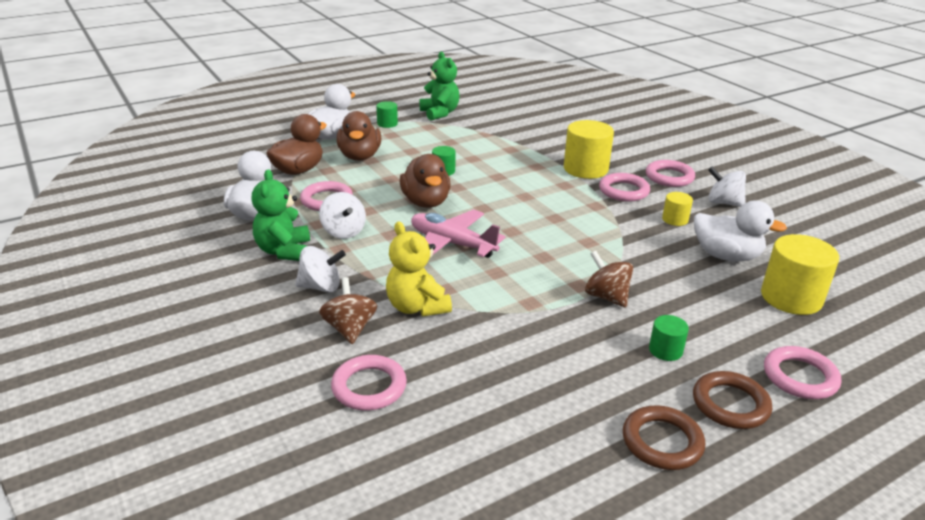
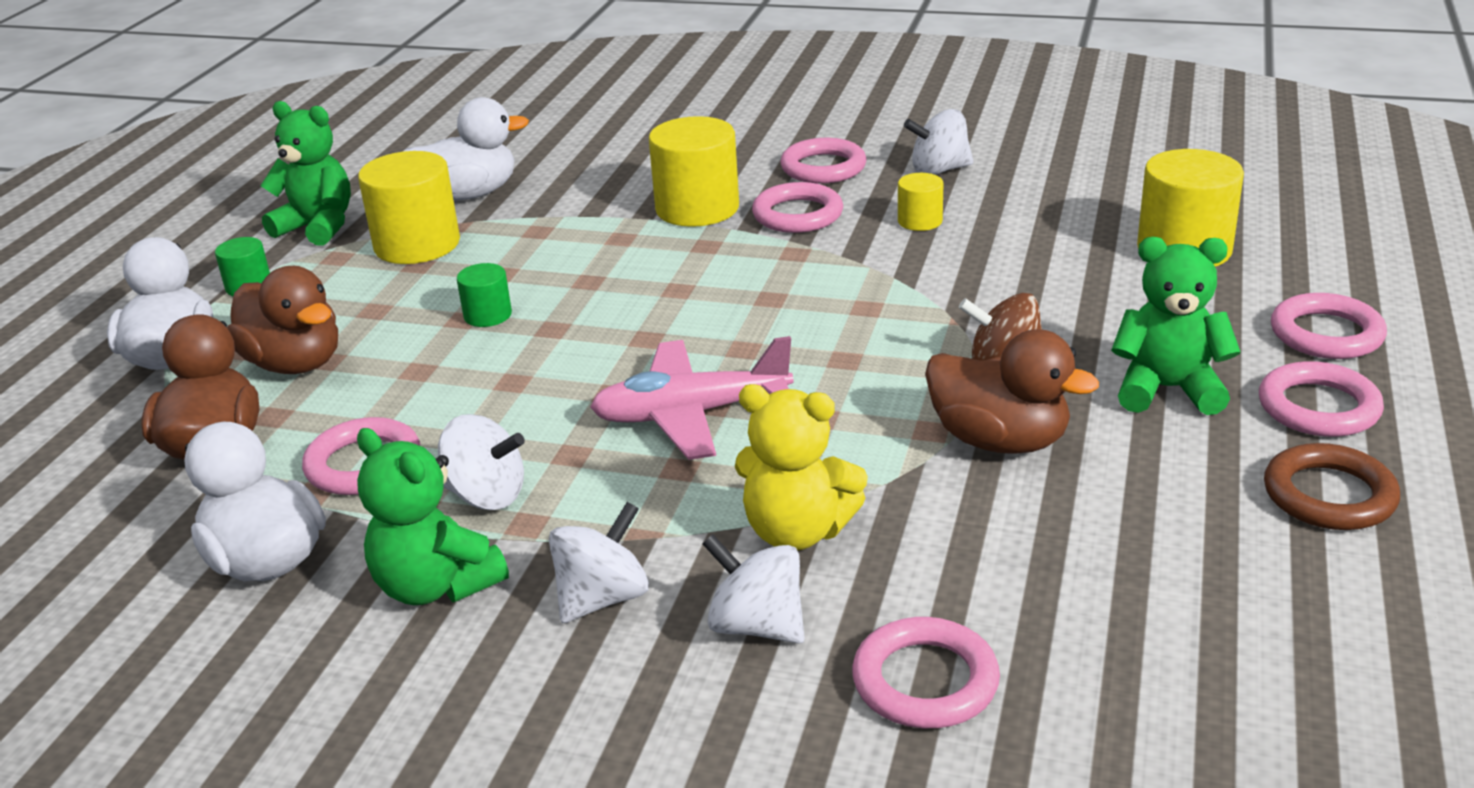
camera: 40 degrees left, 0 degrees up
(350, 329) = (757, 626): brown spinning top -> white spinning top
(426, 202) = (543, 376): brown duck -> brown duck (999, 441)
(461, 134) = (417, 245): none -> yellow cylinder
(665, 350) = (1167, 389): green cylinder -> green teddy bear
(726, 256) = (1047, 236): white duck -> white duck (469, 194)
(730, 404) = (1318, 407): brown ring -> pink ring

